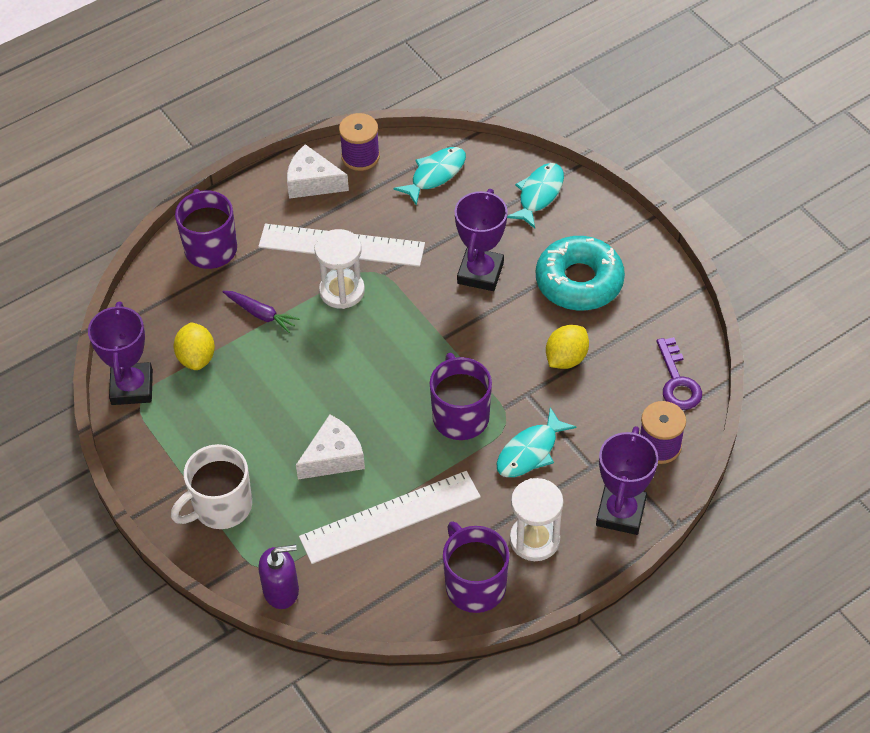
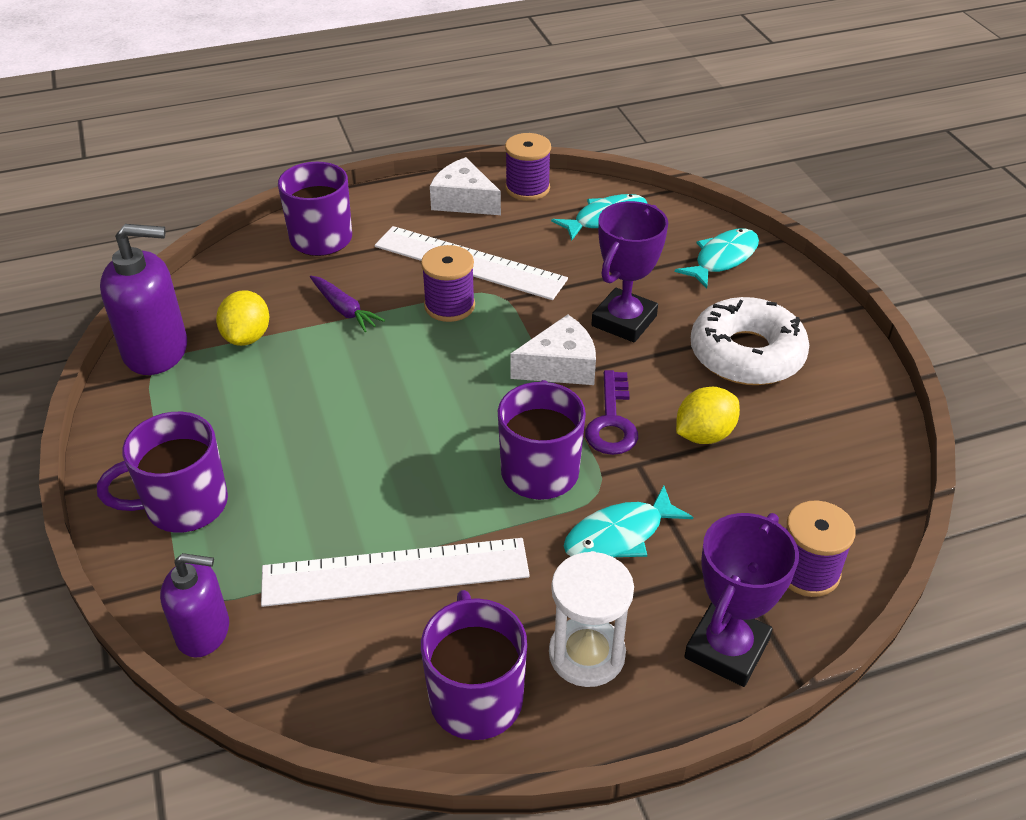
camera: 15 degrees right, 10 degrees down
(132, 387) = (156, 351): purple trophy -> purple soap dispenser
(221, 506) = (184, 505): white mug -> purple mug
(334, 457) = (355, 481): white cheese -> white cheese (560, 366)
(342, 291) = (449, 306): white hourglass -> purple spool
(579, 281) = (746, 354): turquoise donut -> white donut
(677, 382) = (853, 495): purple key -> purple key (612, 422)

